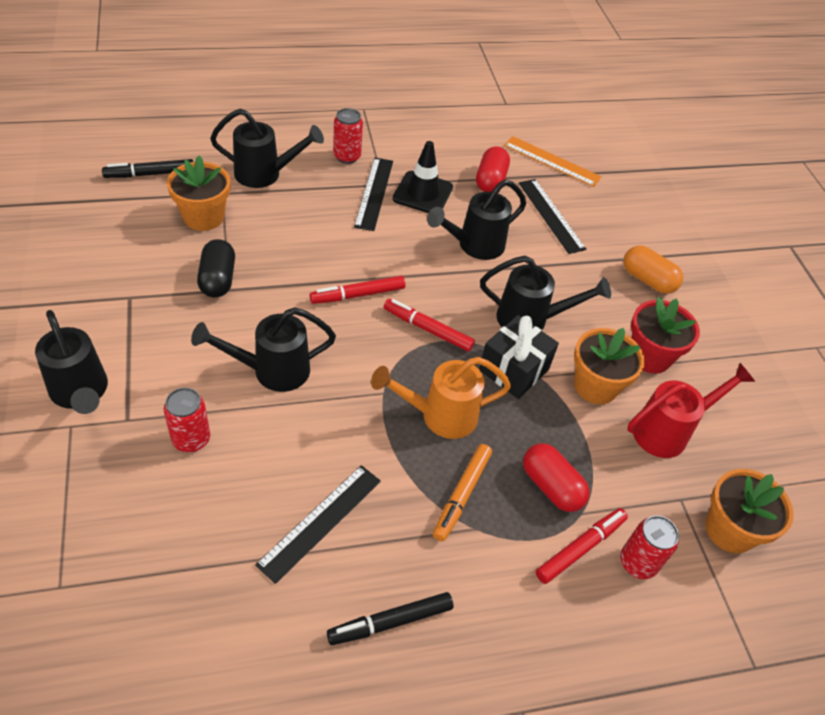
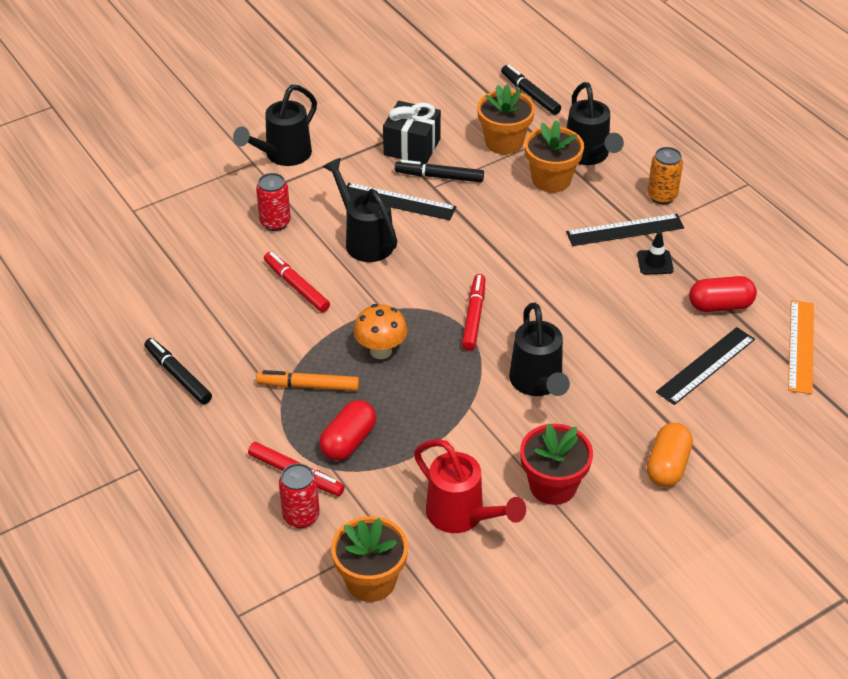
camera: 75 degrees right, 5 degrees down
(218, 279) = (439, 176): black capsule -> black marker
(320, 521) = (241, 313): black ruler -> black ruler (398, 201)
(347, 156) = (662, 196): red can -> orange can
(357, 295) = (483, 261): red marker -> red marker (296, 286)
(423, 193) = (655, 262): black traffic cone -> black traffic cone, size x0.59
(439, 416) = (381, 351): orange watering can -> orange mushroom
(474, 246) = (608, 319): black watering can -> none
(514, 370) = (465, 386): black gift -> black gift (412, 147)
(595, 386) = (484, 450): orange flower pot -> orange flower pot (551, 179)

